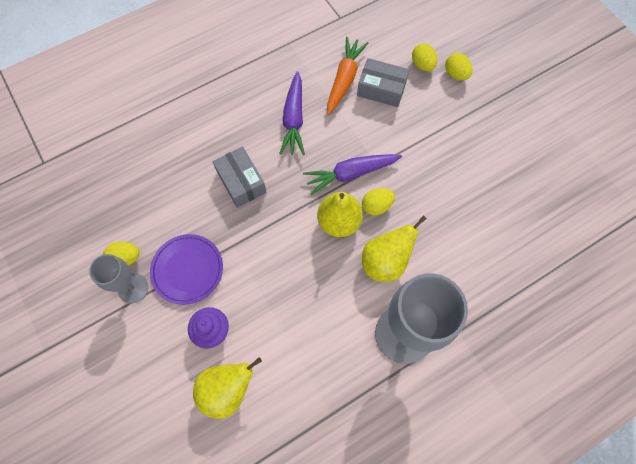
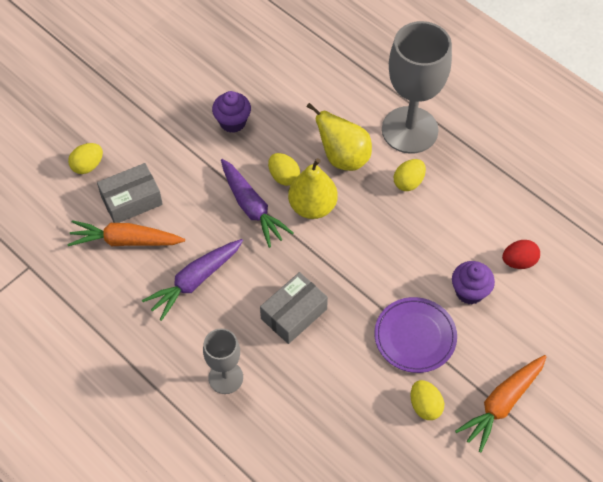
camera: 105 degrees left, 10 degrees down
(101, 321) = (502, 404): none -> orange carrot
(133, 288) = (455, 385): grey goblet -> grey goblet (225, 377)
(227, 389) = (518, 261): yellow pear -> red egg
(294, 119) = (195, 281): purple carrot -> purple carrot turned 150 degrees clockwise
(381, 89) = (131, 200): grey box -> grey box turned 60 degrees clockwise
(445, 178) = (232, 122): none -> purple cupcake
(455, 74) = (94, 132): yellow egg -> yellow egg (408, 182)

